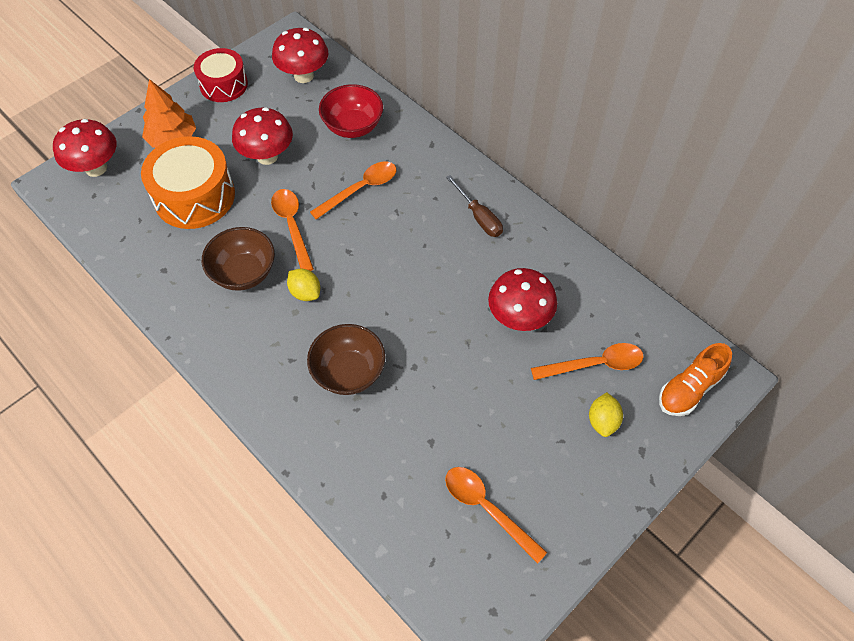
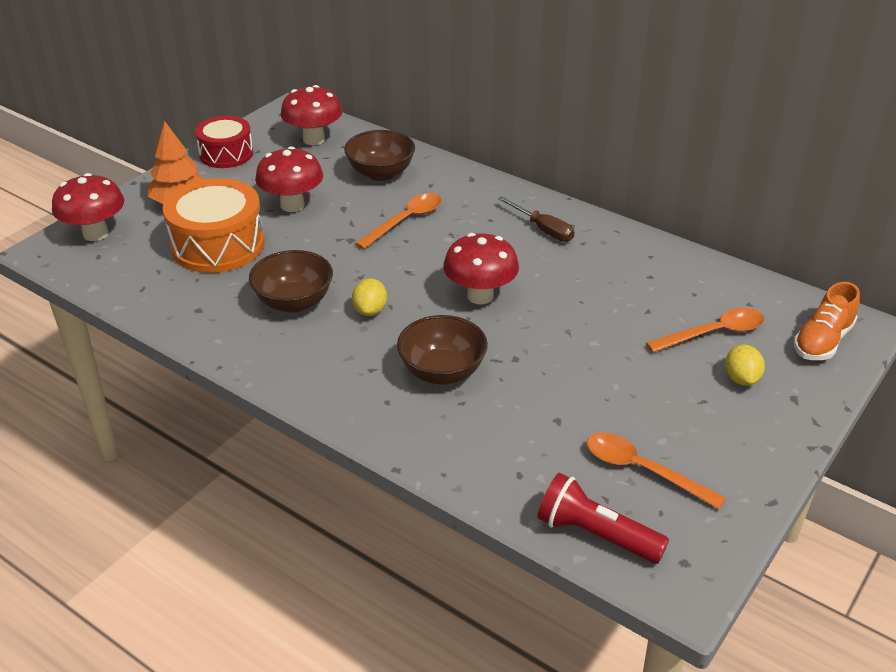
camera: 10 degrees left, 20 degrees down
(292, 226) = (338, 258): orange spoon -> none
(305, 292) = (370, 310): yellow lemon -> yellow lemon turned 60 degrees clockwise
(353, 126) = (381, 173): red bowl -> brown bowl
(428, 570) = (595, 535): none -> red flashlight
(519, 318) = (617, 305): red mushroom -> red mushroom (480, 296)

